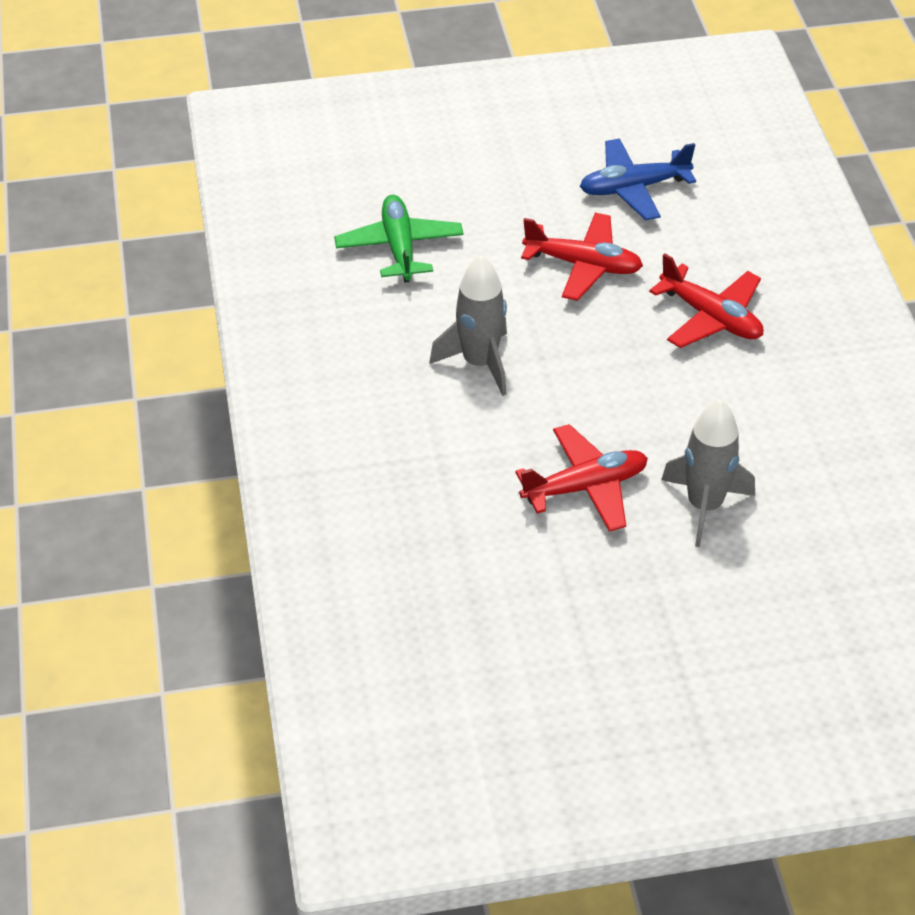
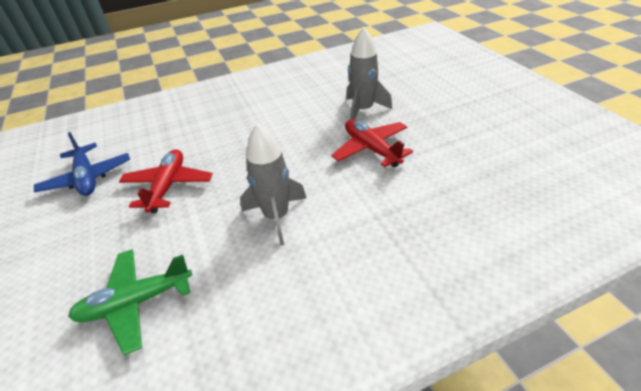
camera: 100 degrees left, 5 degrees down
(711, 317) = (217, 129): red plane -> none

